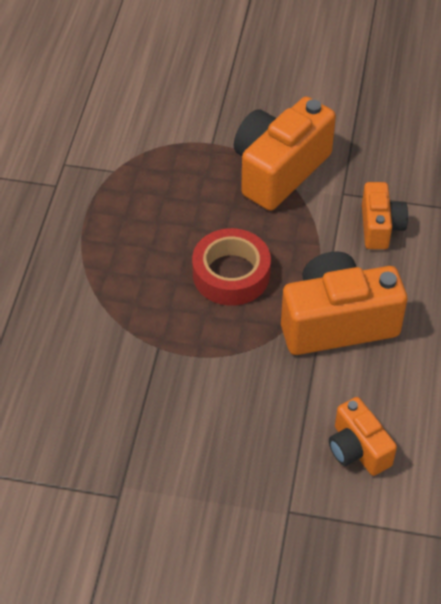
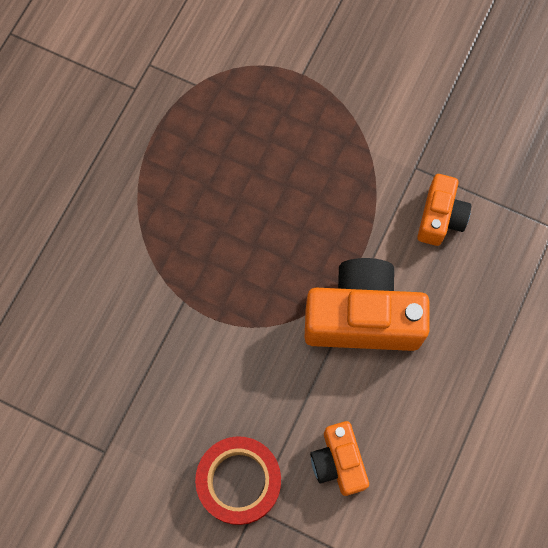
camera: 15 degrees right, 20 degrees up
(231, 274) = (276, 236): red tape -> red tape (239, 481)
(279, 170) = (360, 124): orange camera -> none

